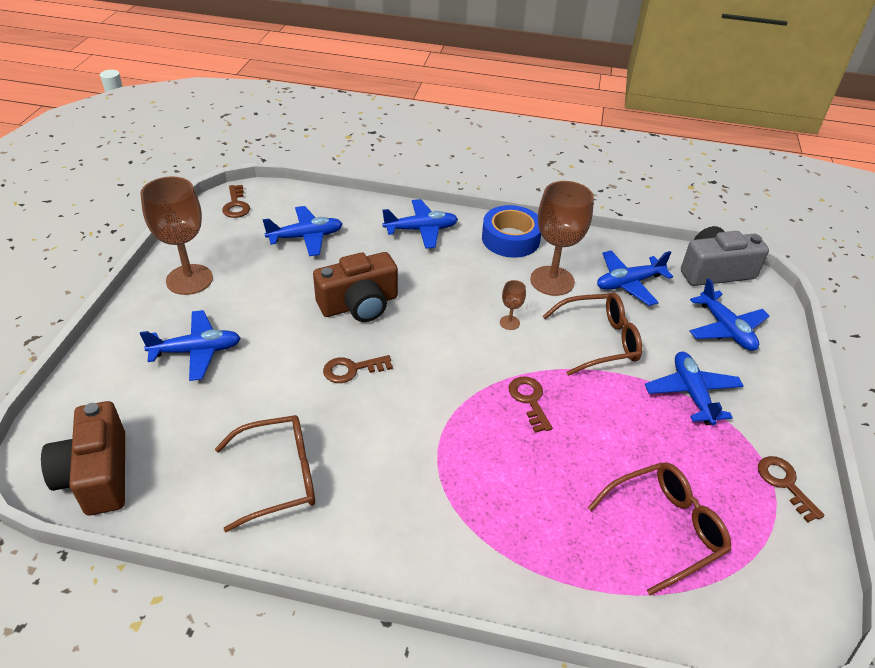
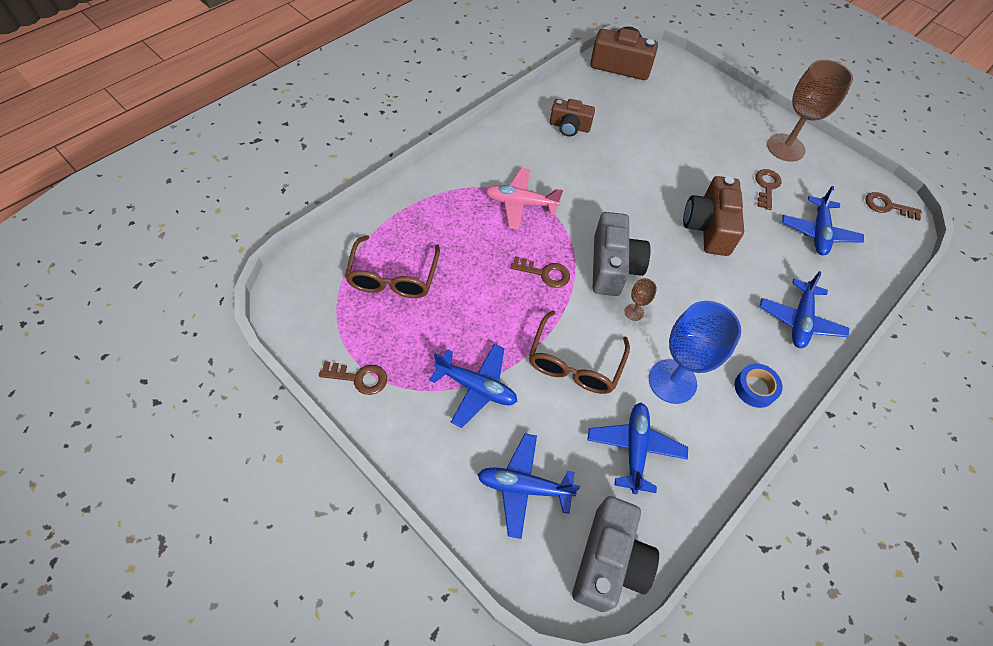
camera: 120 degrees right, 15 degrees up
(196, 351) = (701, 128): blue plane -> none
(280, 477) = (569, 127): brown glasses -> brown camera
(352, 369) = (638, 192): brown key -> brown key (766, 187)
(455, 465) = (520, 203): none -> pink plane
(472, 354) = (613, 266): none -> grey camera
(510, 239) = (755, 388): blue tape -> blue tape, size x0.61
(552, 281) = (672, 381): brown goblet -> blue goblet

